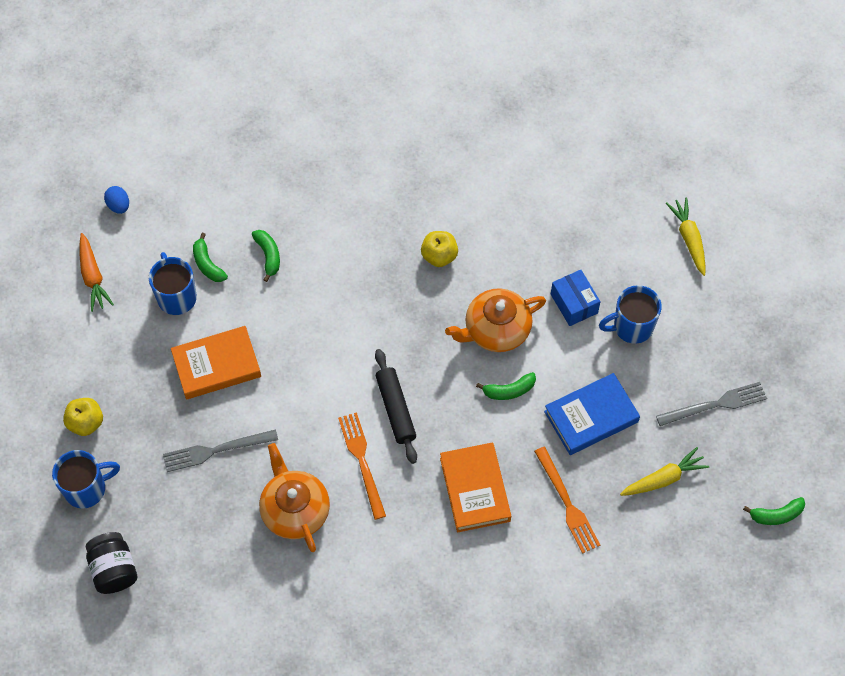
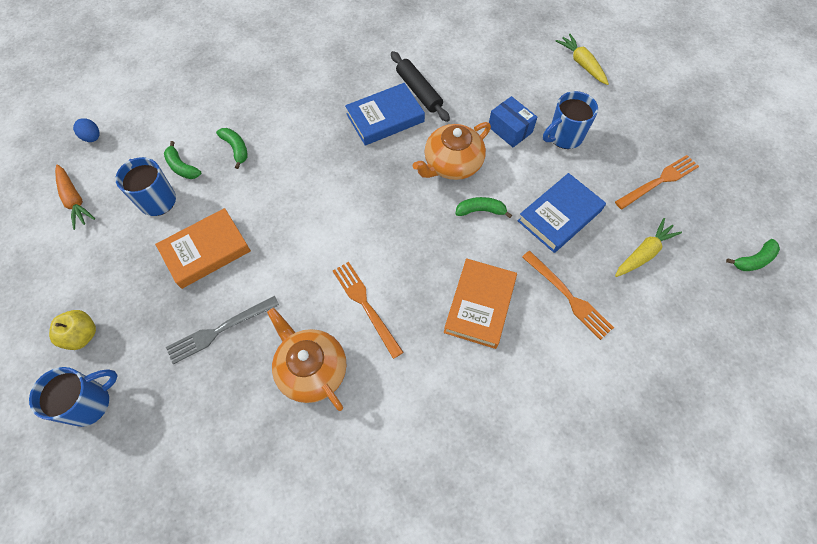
camera: 15 degrees left, 0 degrees up
(114, 569) = (130, 485): black jar -> none
(396, 409) = (384, 250): black rolling pin -> black rolling pin (419, 91)
(439, 256) = (385, 118): yellow apple -> blue book
(475, 489) = (479, 305): orange book -> orange book turned 45 degrees clockwise
(509, 390) = (480, 210): green banana -> green banana turned 150 degrees counterclockwise
(715, 405) = (659, 181): grey fork -> orange fork

